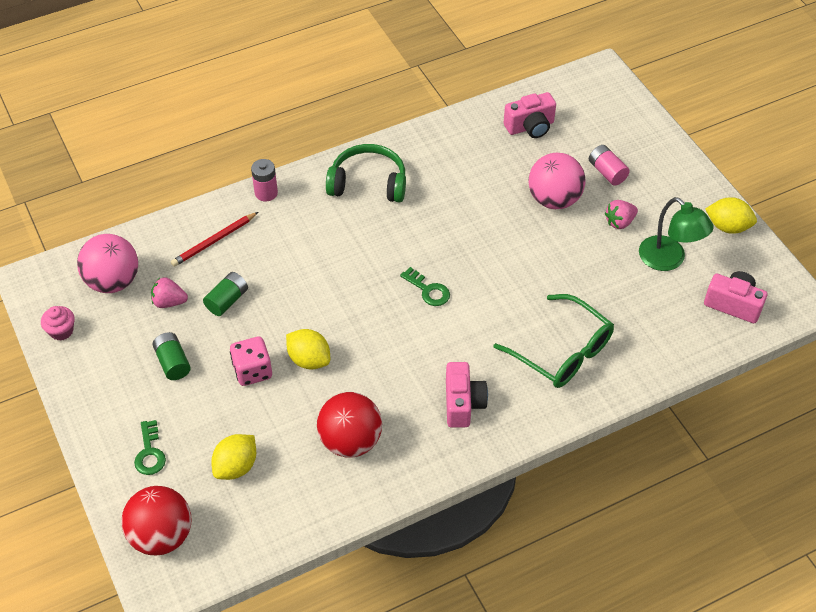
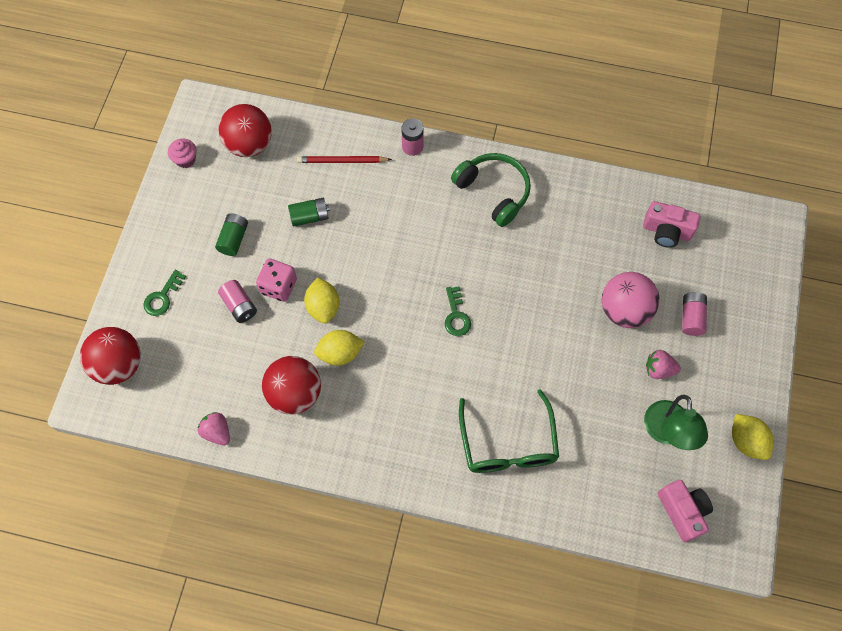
camera: 40 degrees right, 15 degrees up
(113, 281) = (249, 144): pink ball -> red ball
(169, 302) = (271, 189): pink strawberry -> pink strawberry (217, 432)
(231, 410) = (239, 305): none -> pink battery
(236, 466) = (206, 352): yellow lemon -> yellow lemon (340, 353)
(463, 403) = (397, 427): pink camera -> none

